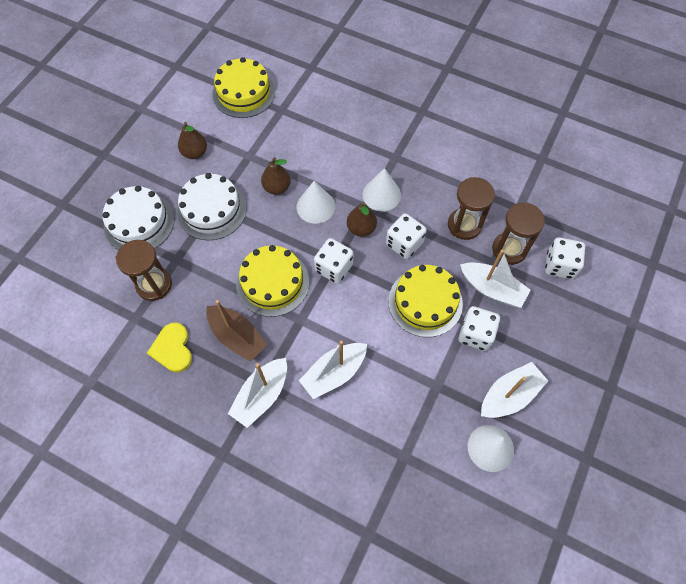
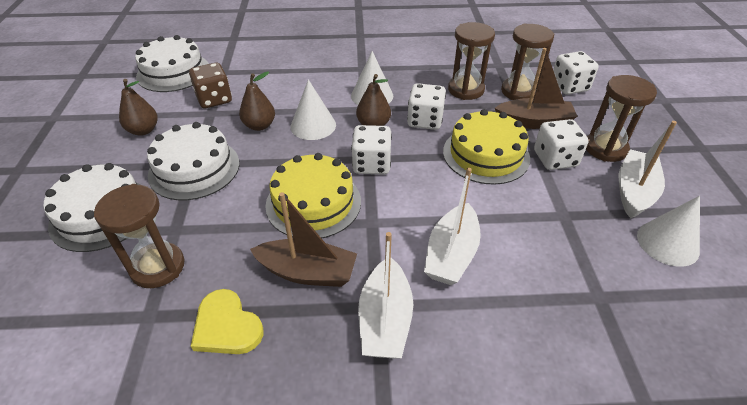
camera: 30 degrees left, 20 degrees down
(243, 93) = (173, 72): yellow cake -> white cake
(259, 141) = (214, 99): none -> brown dice
(492, 289) = (534, 122): white boat -> brown boat
(526, 346) = (605, 148): none -> brown hourglass

